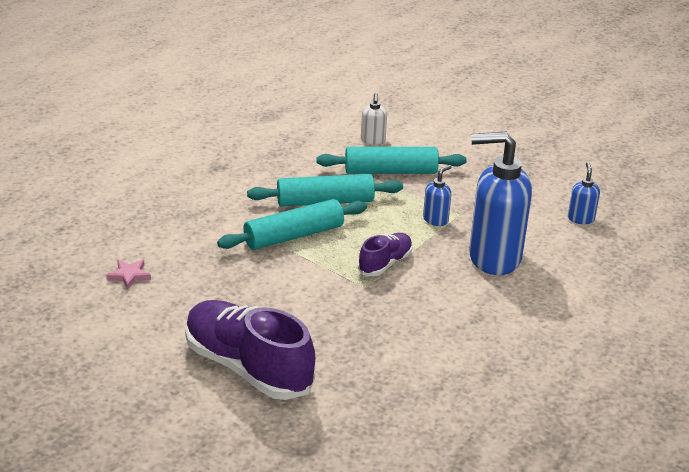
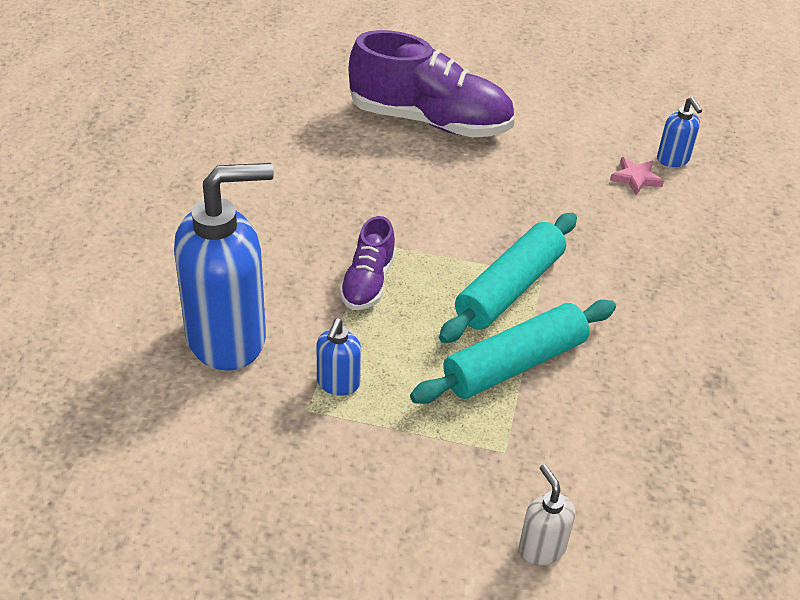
camera: 155 degrees right, 10 degrees up
(390, 171) = (461, 470): turquoise rolling pin -> none
(580, 219) = (107, 468): blue soap dispenser -> blue soap dispenser (673, 160)

